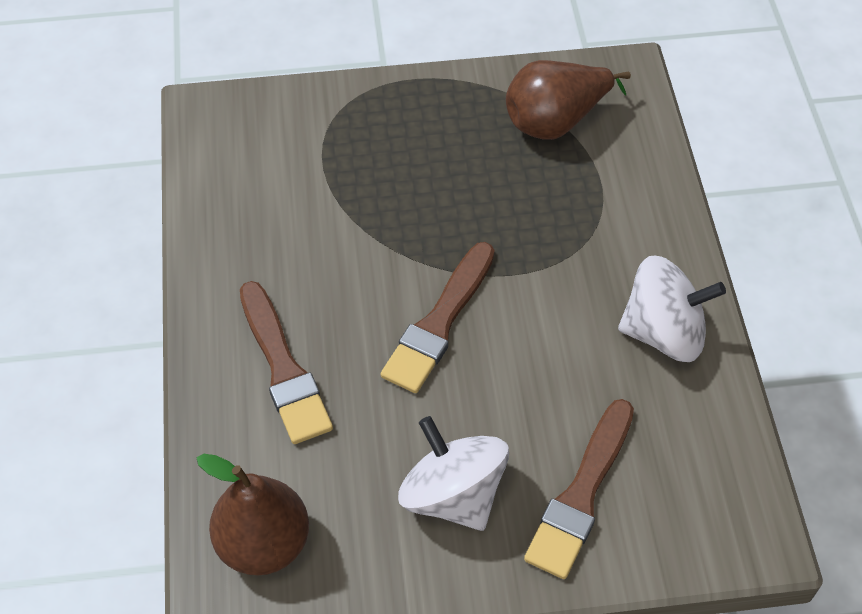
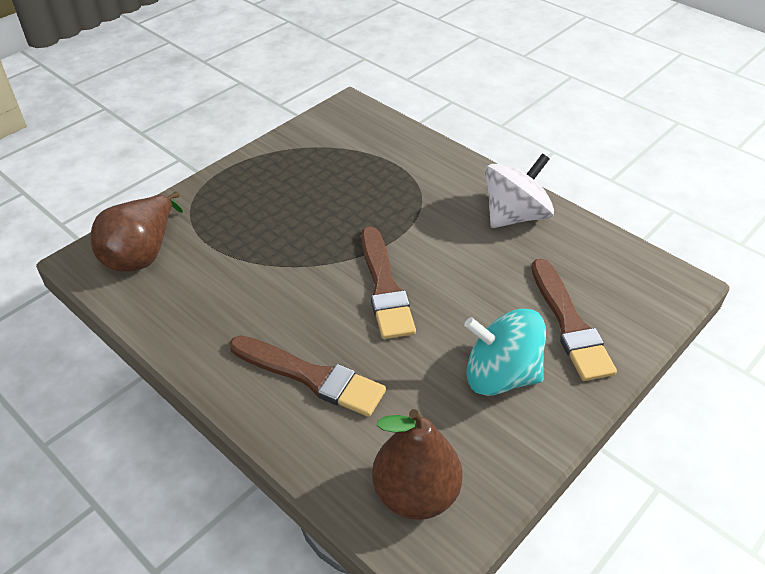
camera: 40 degrees left, 10 degrees down
(452, 495) = (500, 375): white spinning top -> turquoise spinning top
(556, 121) = (336, 148): brown pear -> brown pear (142, 254)

